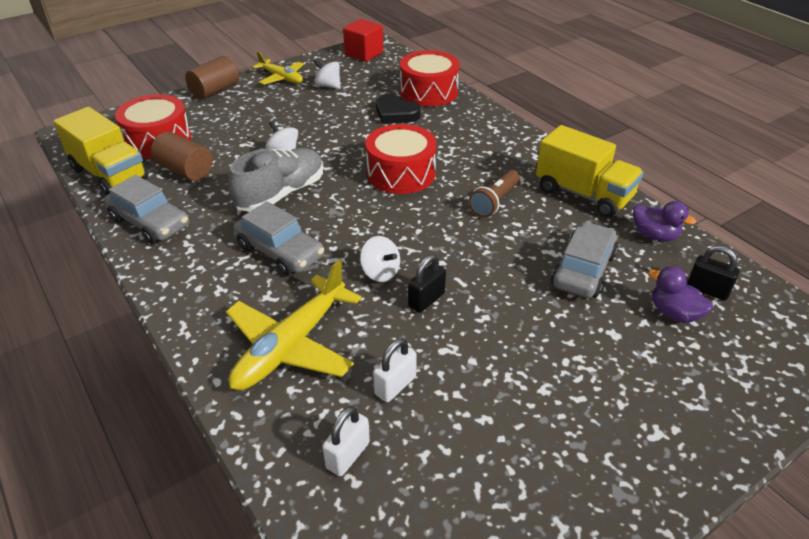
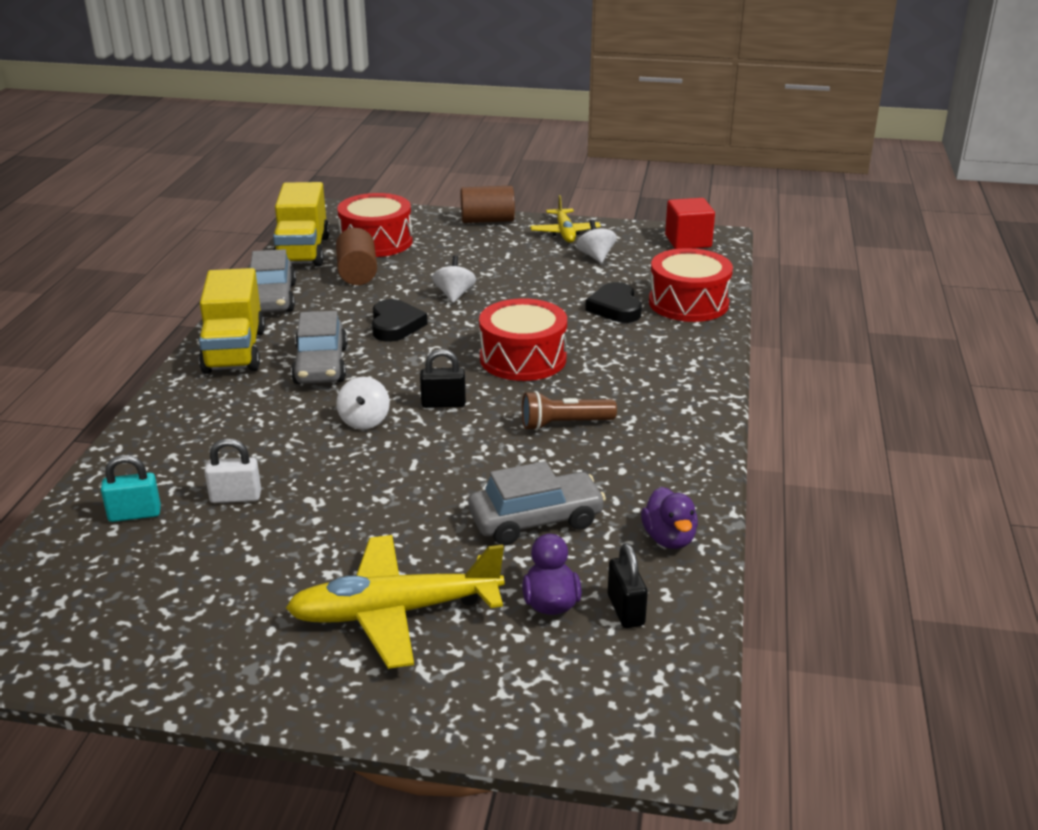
camera: 45 degrees right, 10 degrees down
(281, 194) = (395, 325): grey shoe -> black heart
(291, 345) = (219, 429): yellow plane -> yellow plane (396, 612)
(348, 455) = (135, 514): white padlock -> turquoise padlock
(426, 300) = (361, 459): black padlock -> black padlock (443, 403)
(583, 194) = (668, 465): yellow truck -> yellow truck (234, 351)

